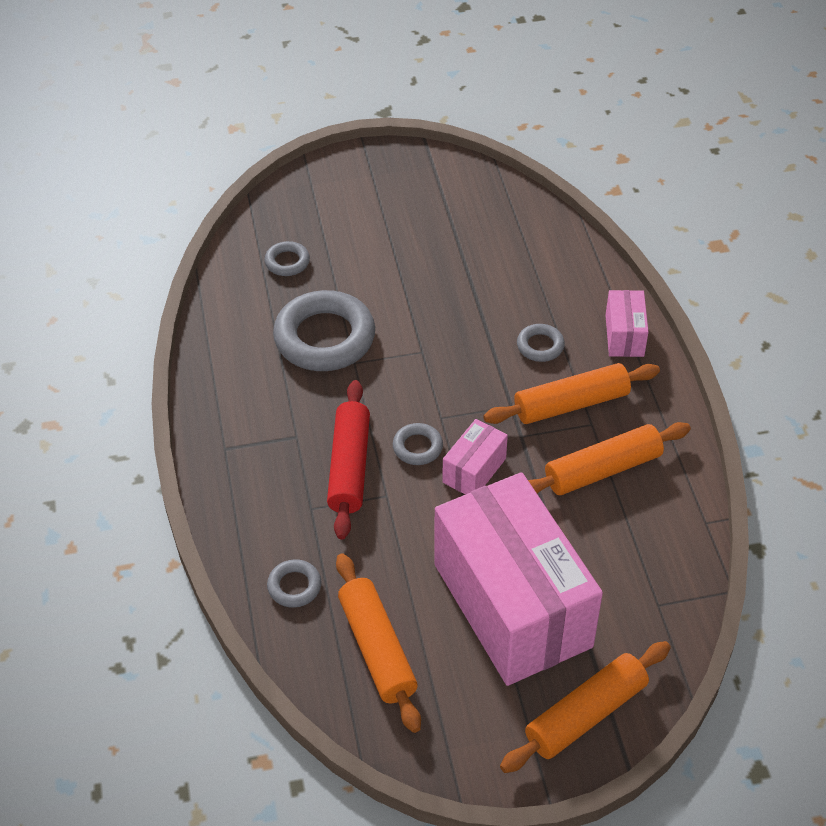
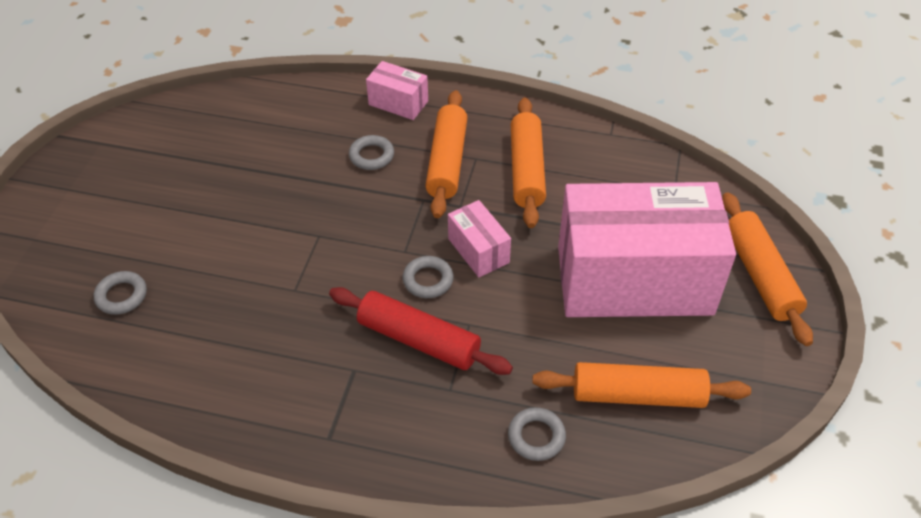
camera: 65 degrees left, 0 degrees up
(324, 338) = (246, 301): grey ring -> none

